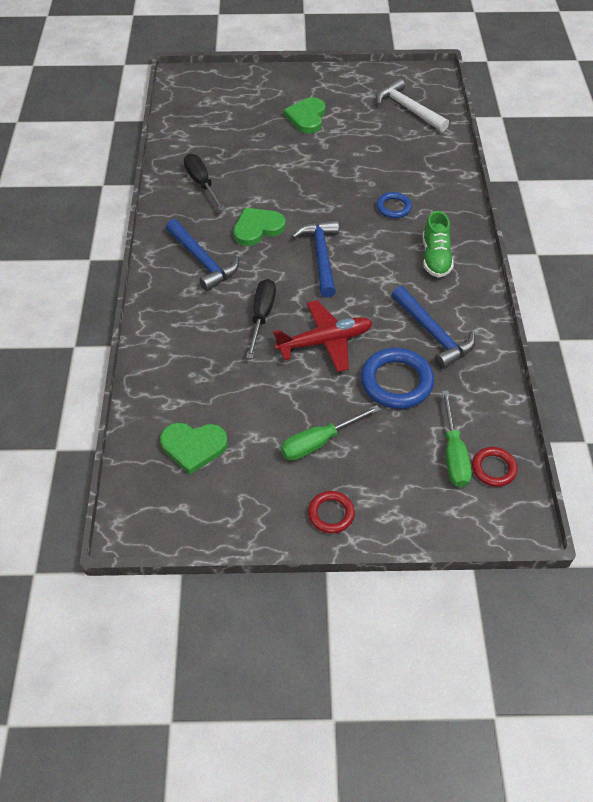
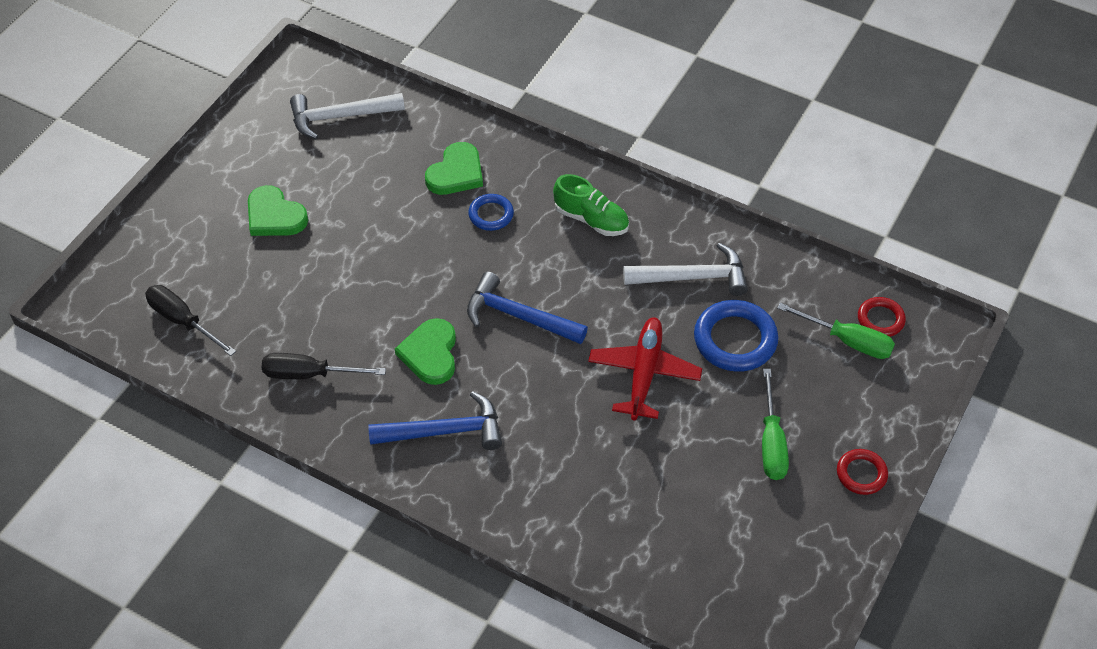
camera: 60 degrees left, 0 degrees up
(193, 447) = (713, 557): green heart -> green heart (456, 173)
(261, 316) = (570, 413): black screwdriver -> black screwdriver (183, 321)
(433, 334) = (693, 277): blue hammer -> white hammer

